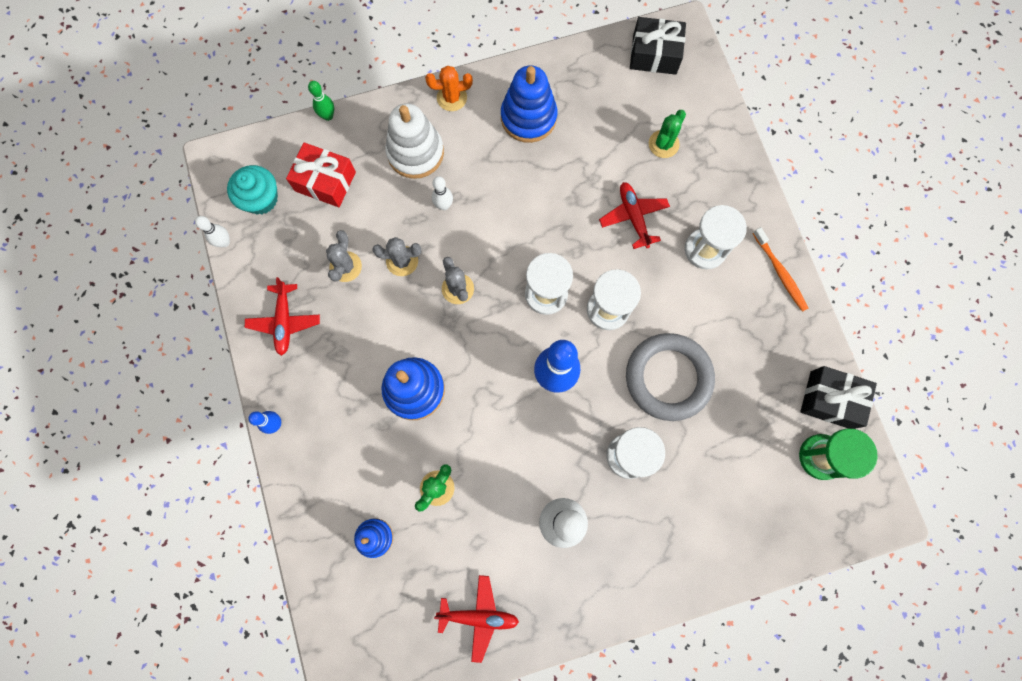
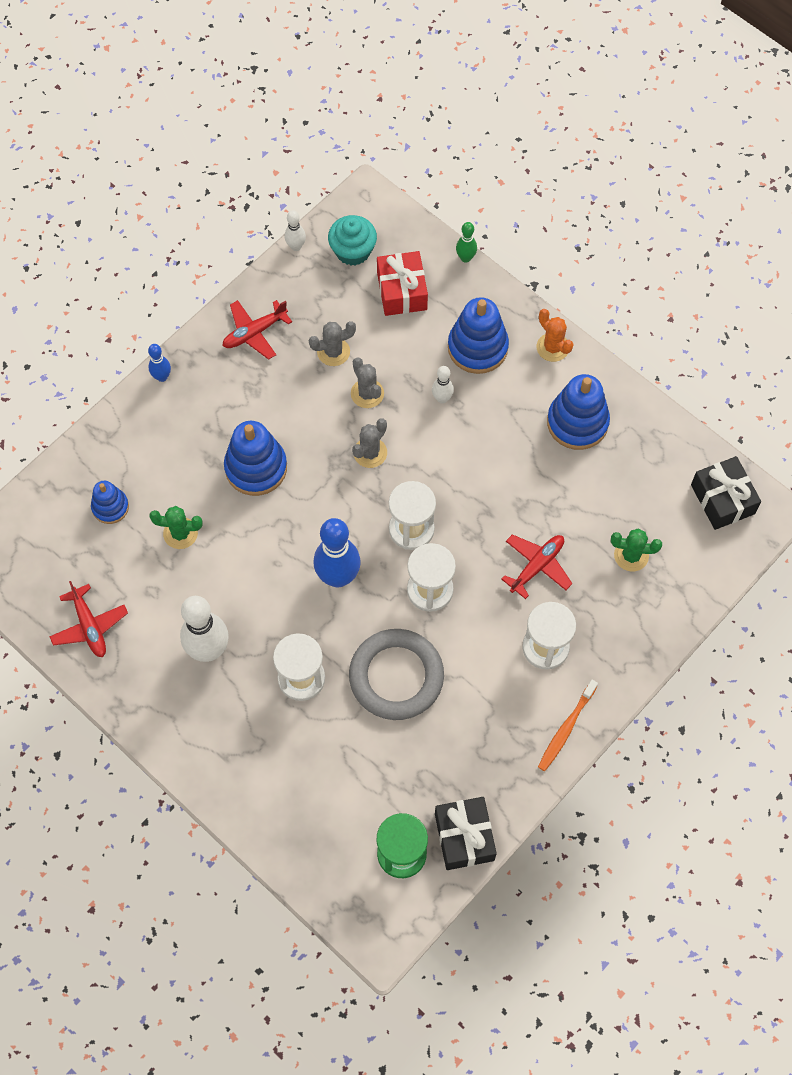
camera: 60 degrees right, 10 degrees down
(415, 153) = (477, 347): white stacking toy -> blue stacking toy

